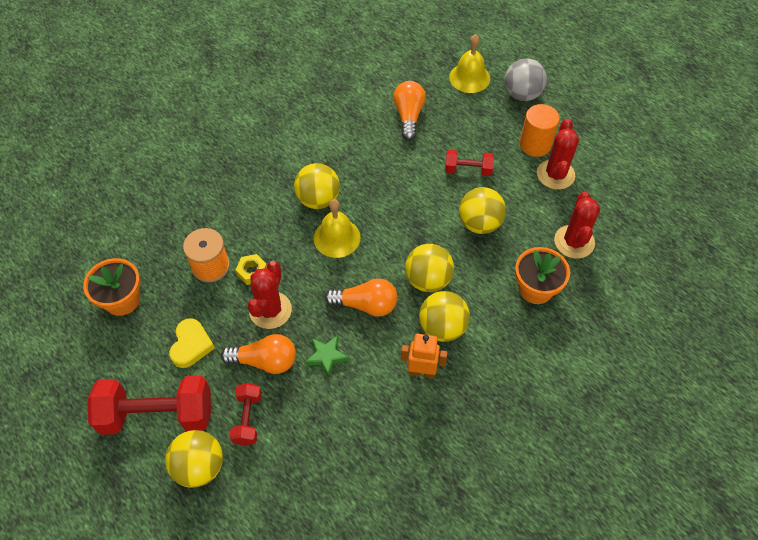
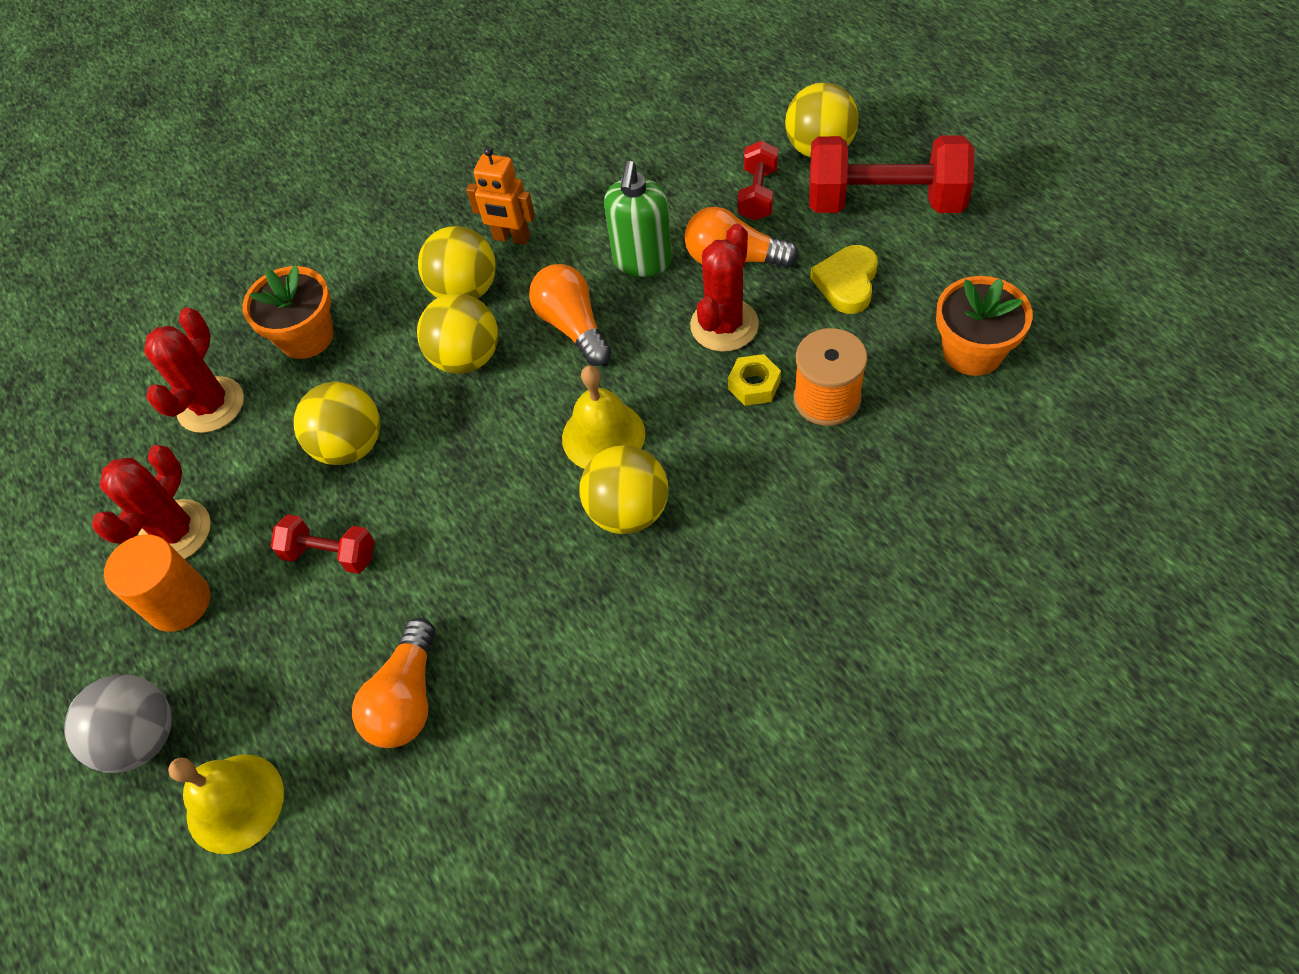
camera: 165 degrees left, 0 degrees up
(326, 356) = (642, 261): green star -> green soap dispenser
(366, 305) = (573, 326): orange light bulb -> orange light bulb turned 45 degrees clockwise

